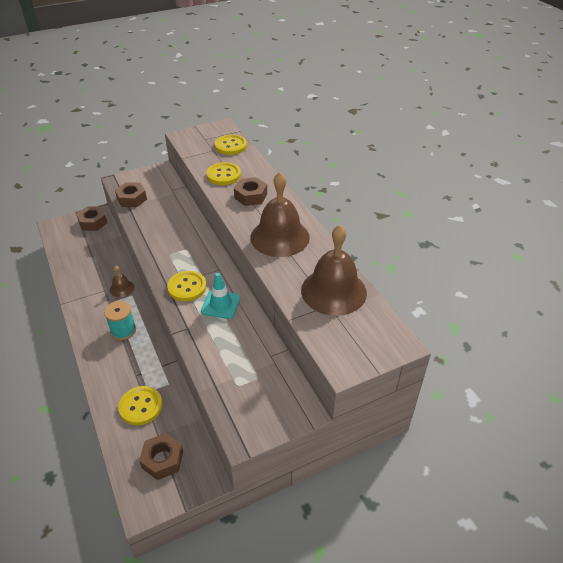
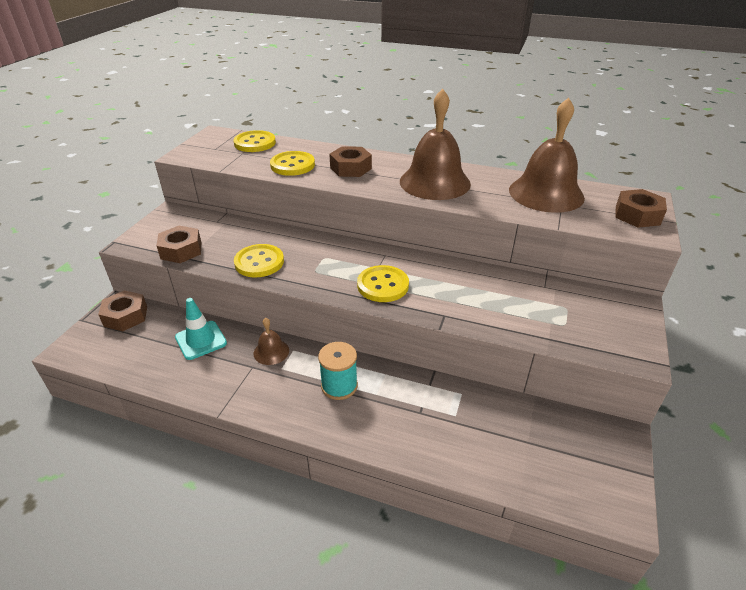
camera: 45 degrees left, 5 degrees down
(141, 406) = (472, 433): yellow button -> yellow button (259, 262)
(162, 460) = (567, 457): brown nut -> brown nut (637, 215)
(221, 304) = (438, 278): turquoise traffic cone -> turquoise traffic cone (201, 340)

